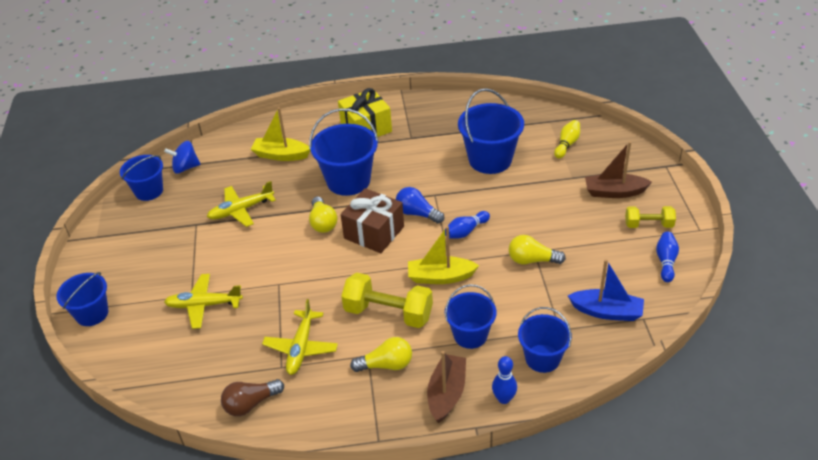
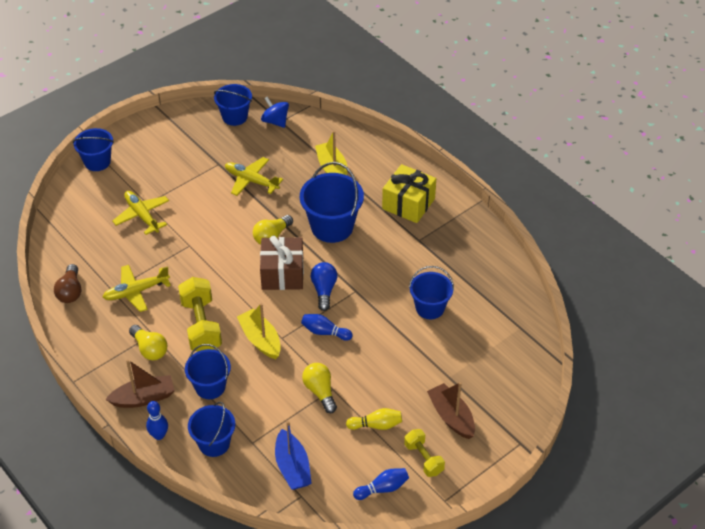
camera: 55 degrees right, 5 degrees up
(251, 404) = (70, 291): brown light bulb -> brown light bulb turned 120 degrees counterclockwise
(490, 160) = (430, 308): blue bucket -> blue bucket, size x0.65
(567, 144) = (495, 354): yellow bowling pin -> yellow bowling pin (376, 425)

